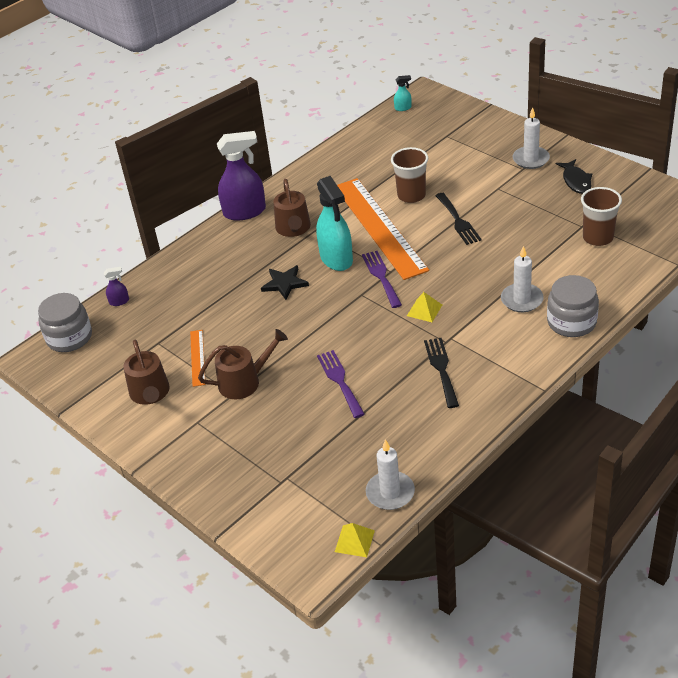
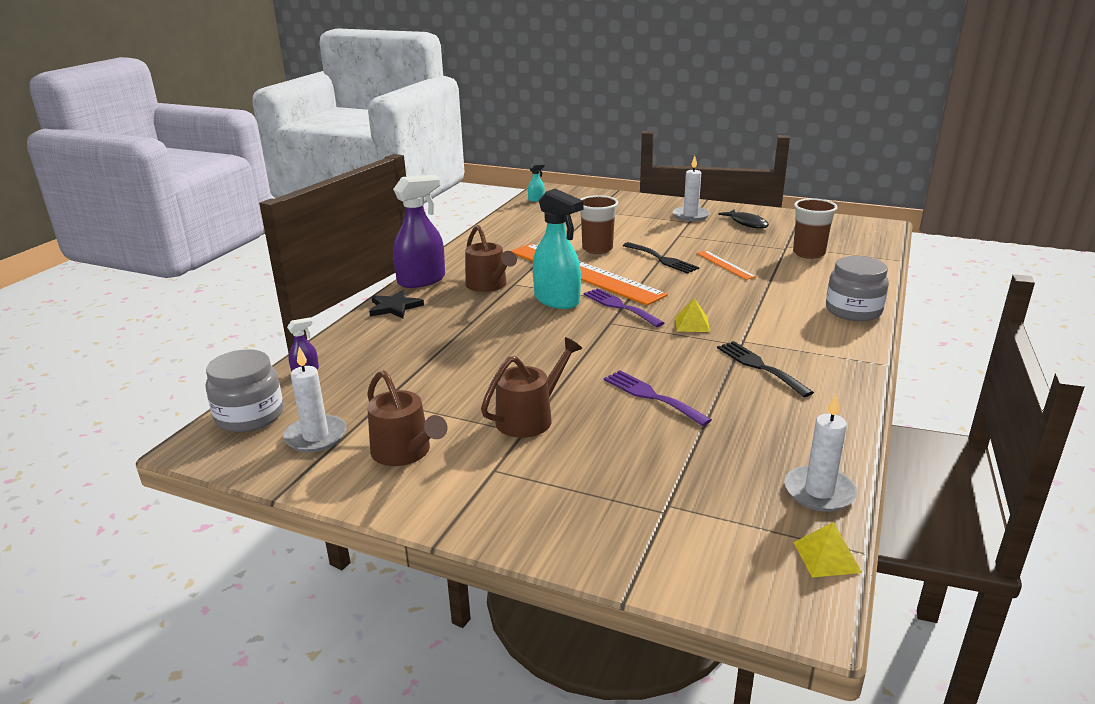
camera: 25 degrees left, 15 degrees down
(197, 357) = (448, 405): orange ruler -> orange ruler (725, 265)
(284, 283) = (512, 326): black star -> black star (394, 307)
(521, 300) = (785, 302): white candle -> white candle (316, 436)

